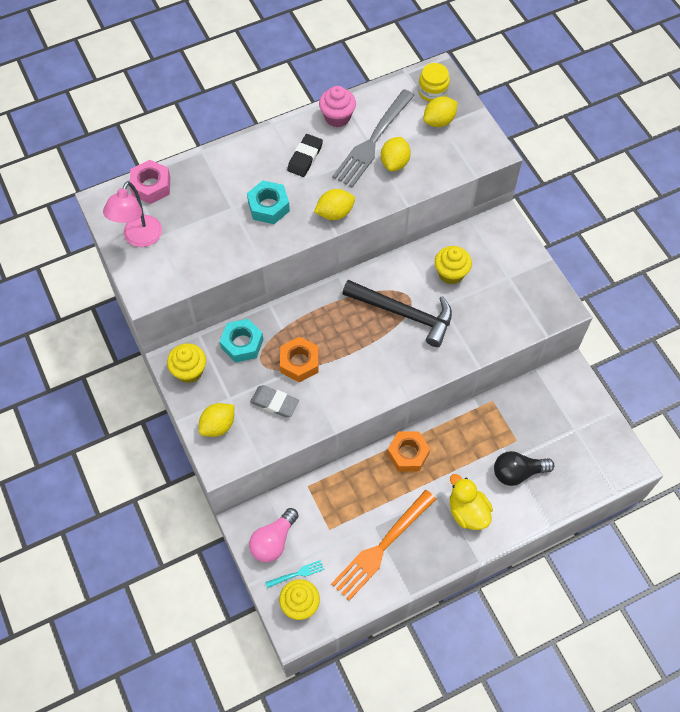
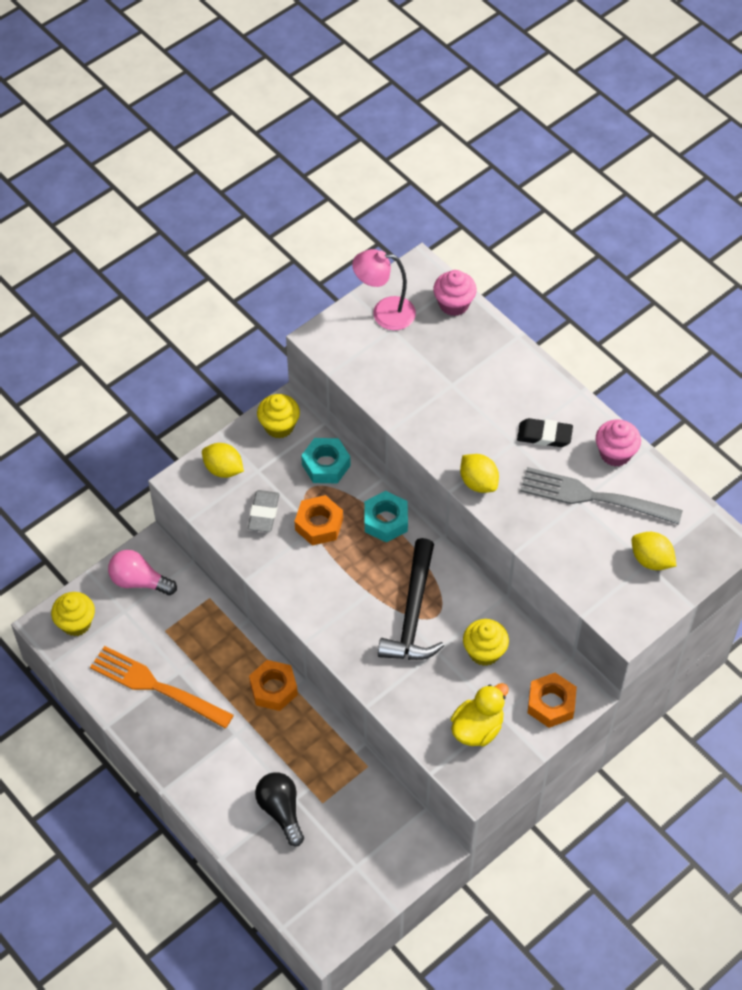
camera: 75 degrees right, 5 degrees down
(151, 186) = (454, 304): pink nut -> pink cupcake
(268, 206) = (465, 417): turquoise nut -> turquoise nut (386, 521)
(297, 574) = (108, 612): turquoise fork -> none
(394, 163) = (571, 526): yellow lemon -> none
(433, 91) = (694, 544): yellow jar -> none
(467, 512) = (219, 765): yellow duck -> yellow duck (477, 728)
(506, 241) = (551, 704): none -> orange nut

